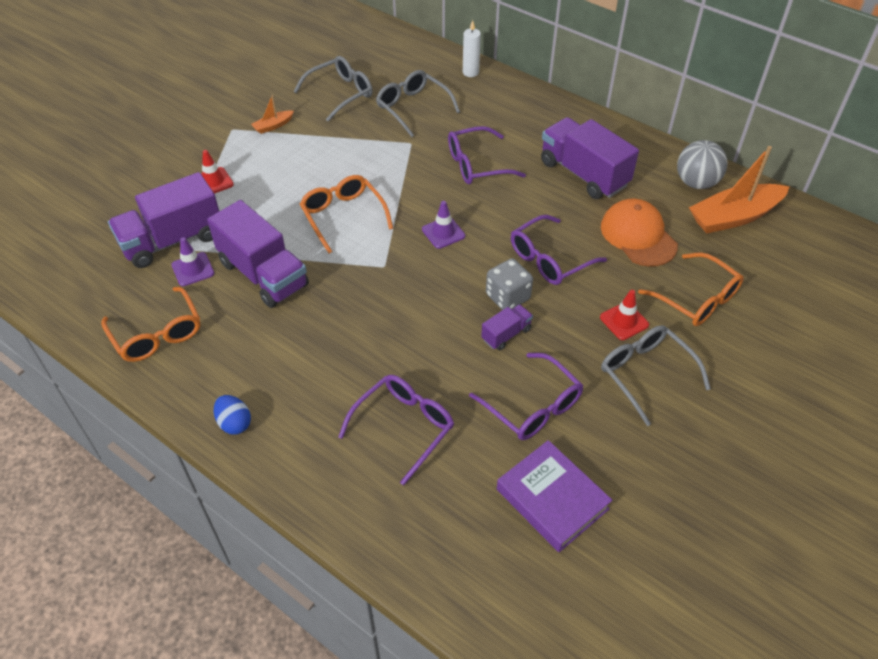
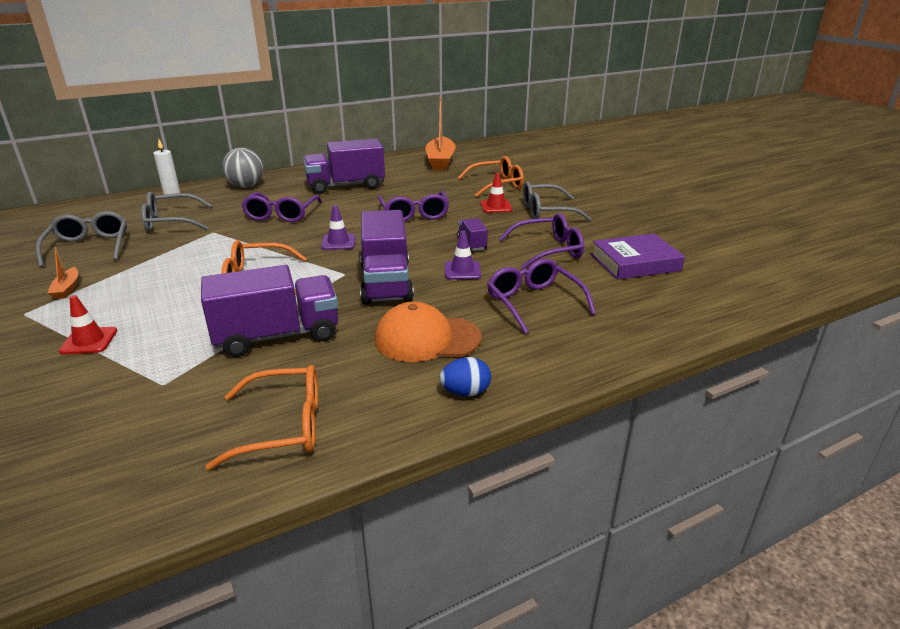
camera: 65 degrees left, 20 degrees down
(172, 240) = (141, 387): purple truck -> purple truck (386, 283)
(193, 269) = (210, 381): purple traffic cone -> purple traffic cone (462, 270)
(507, 297) = (435, 235): grey dice -> none
(638, 236) = (425, 186): orange cap -> orange cap (427, 339)
(696, 183) = (399, 162): grey ball -> grey ball (246, 186)

